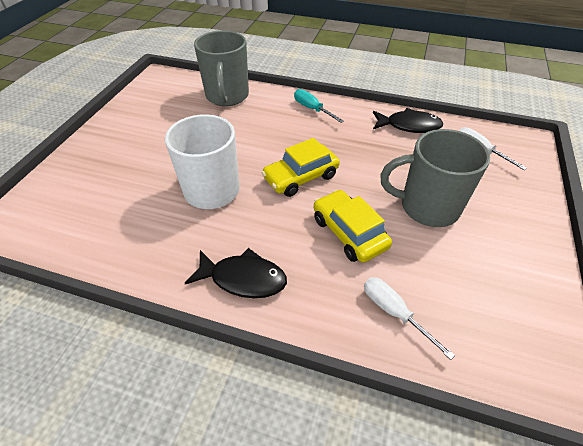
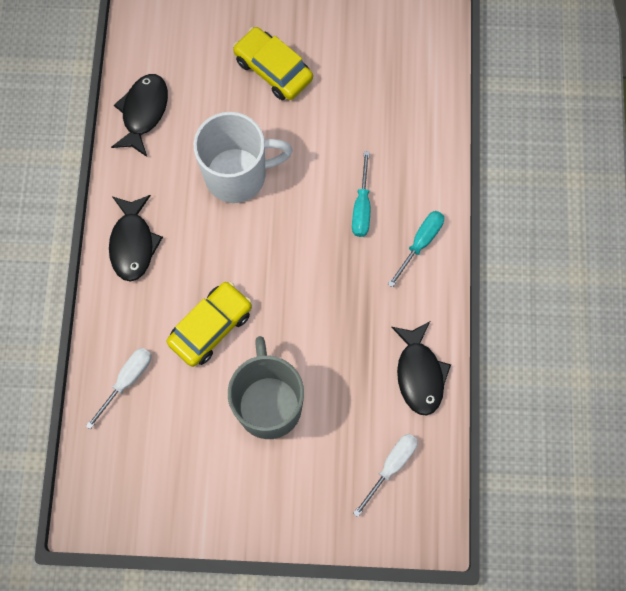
camera: 75 degrees right, 25 degrees up
(109, 244) = (143, 112): none -> black fish
(227, 96) = (416, 128): grey mug -> none
(274, 129) = (362, 207): none -> turquoise screwdriver
(301, 177) = (281, 261): yellow car -> yellow car (273, 69)

